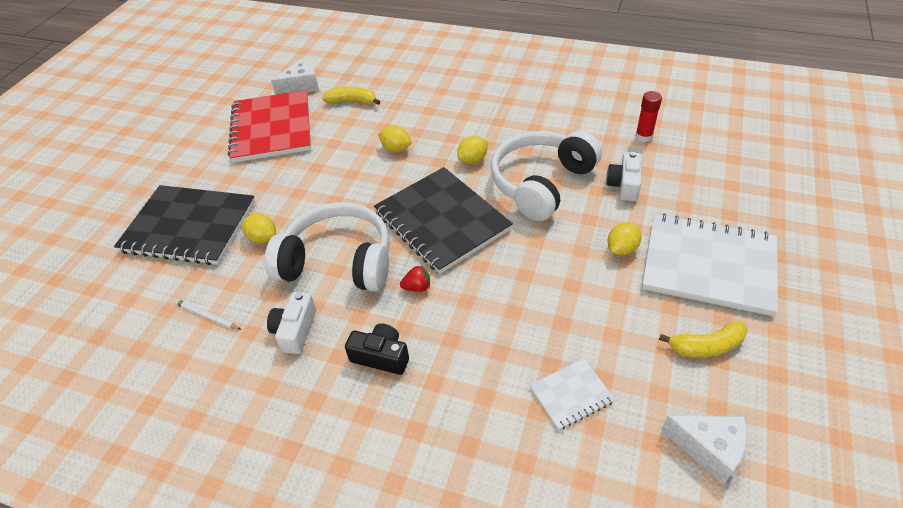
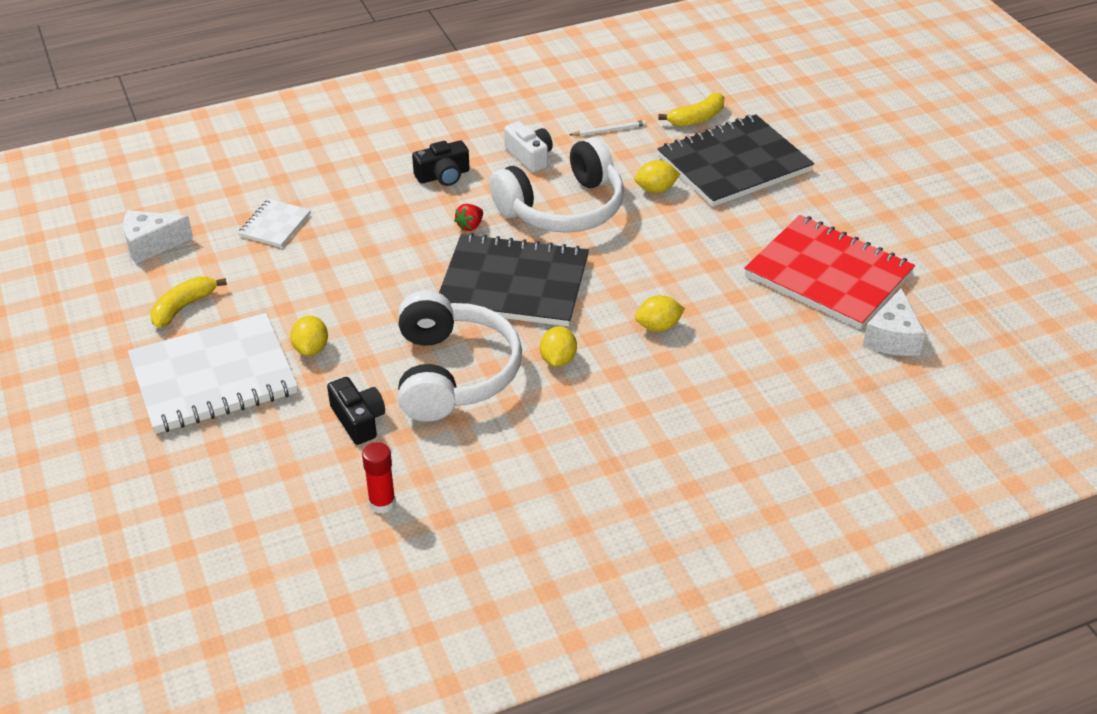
camera: 135 degrees right, 5 degrees down
(352, 101) = (797, 354): yellow banana -> yellow banana (696, 118)
(624, 185) = (358, 420): white camera -> black camera

